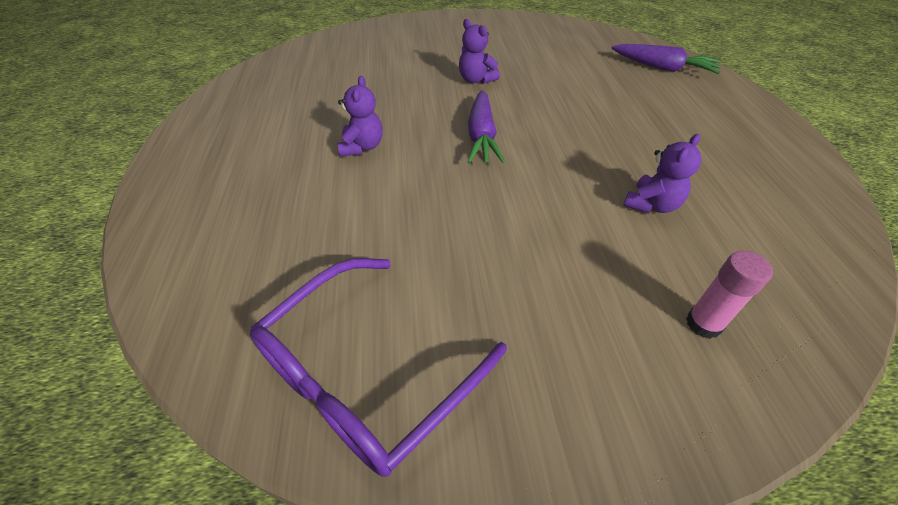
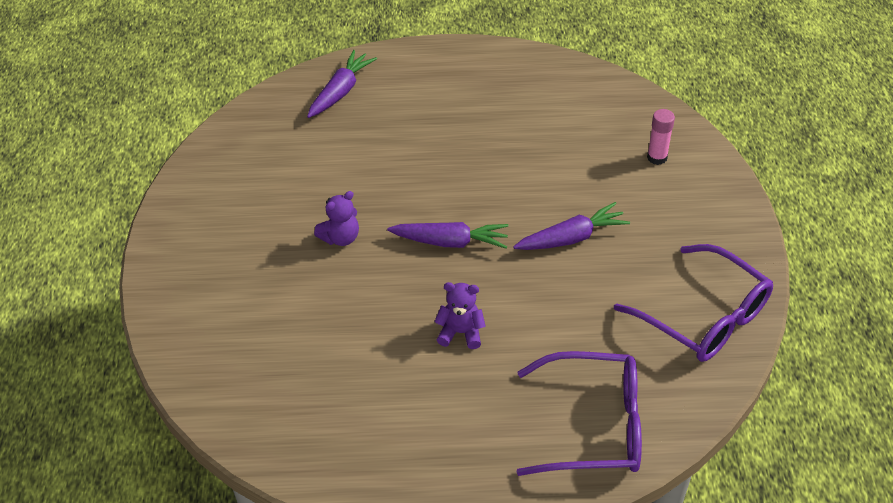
camera: 85 degrees left, 0 degrees up
(214, 244) = (594, 426): none -> purple glasses
(505, 225) = (572, 238): none -> purple carrot
(651, 205) = (550, 152): purple teddy bear -> none

